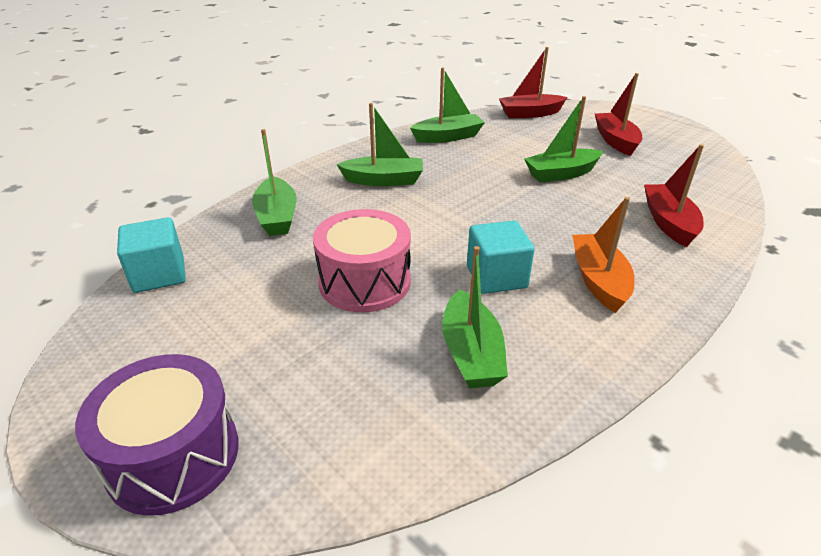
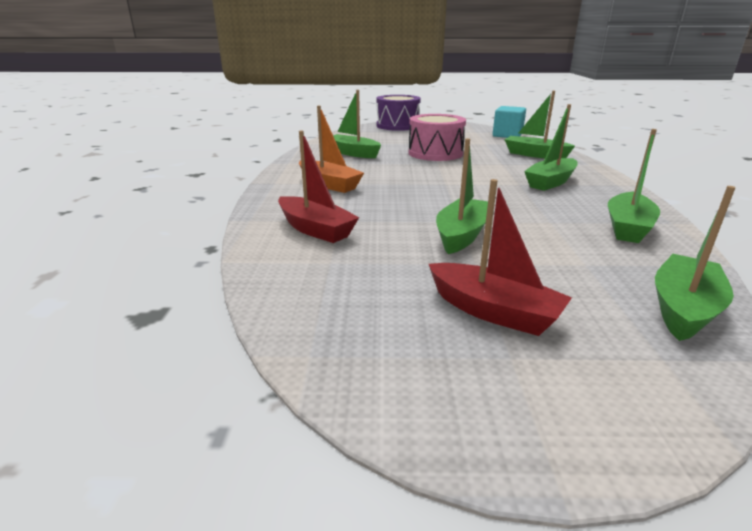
camera: 135 degrees right, 10 degrees down
(496, 277) = (384, 170): turquoise cube -> none
(530, 113) = (683, 308): red boat -> green boat

